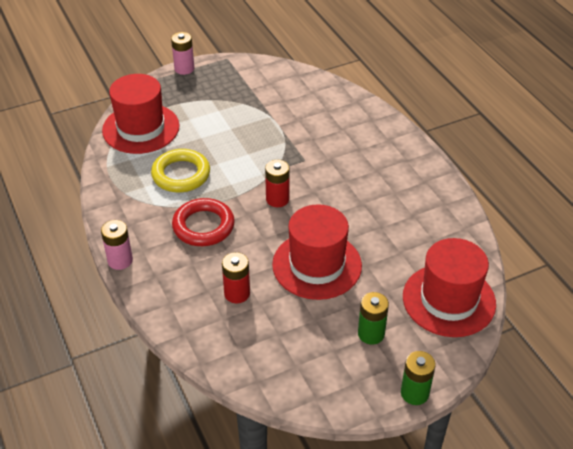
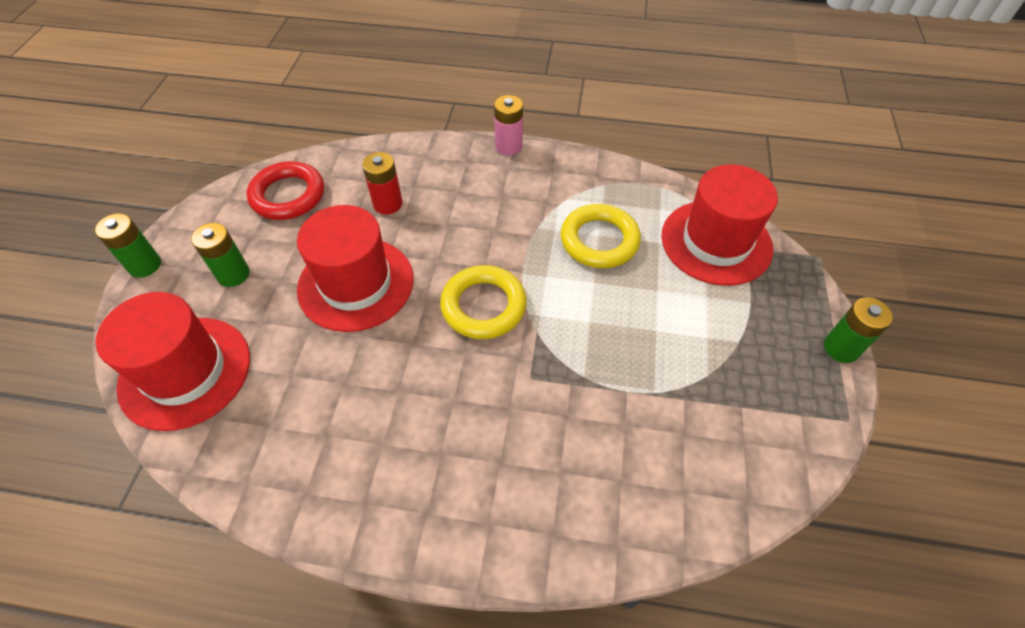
camera: 125 degrees right, 10 degrees up
(184, 69) = (841, 348): pink battery -> green battery
(203, 226) = (500, 222): red ring -> red ring (288, 195)
(277, 199) = (483, 306): red battery -> yellow ring

